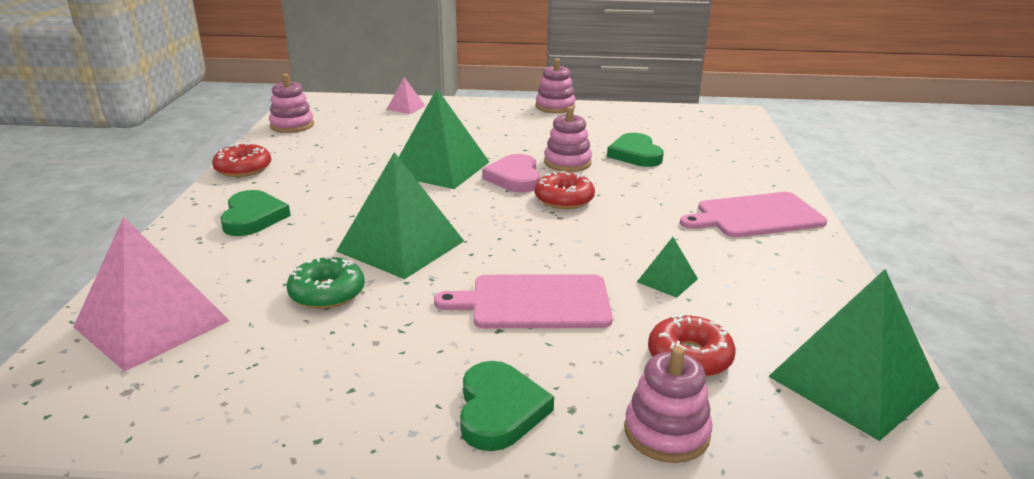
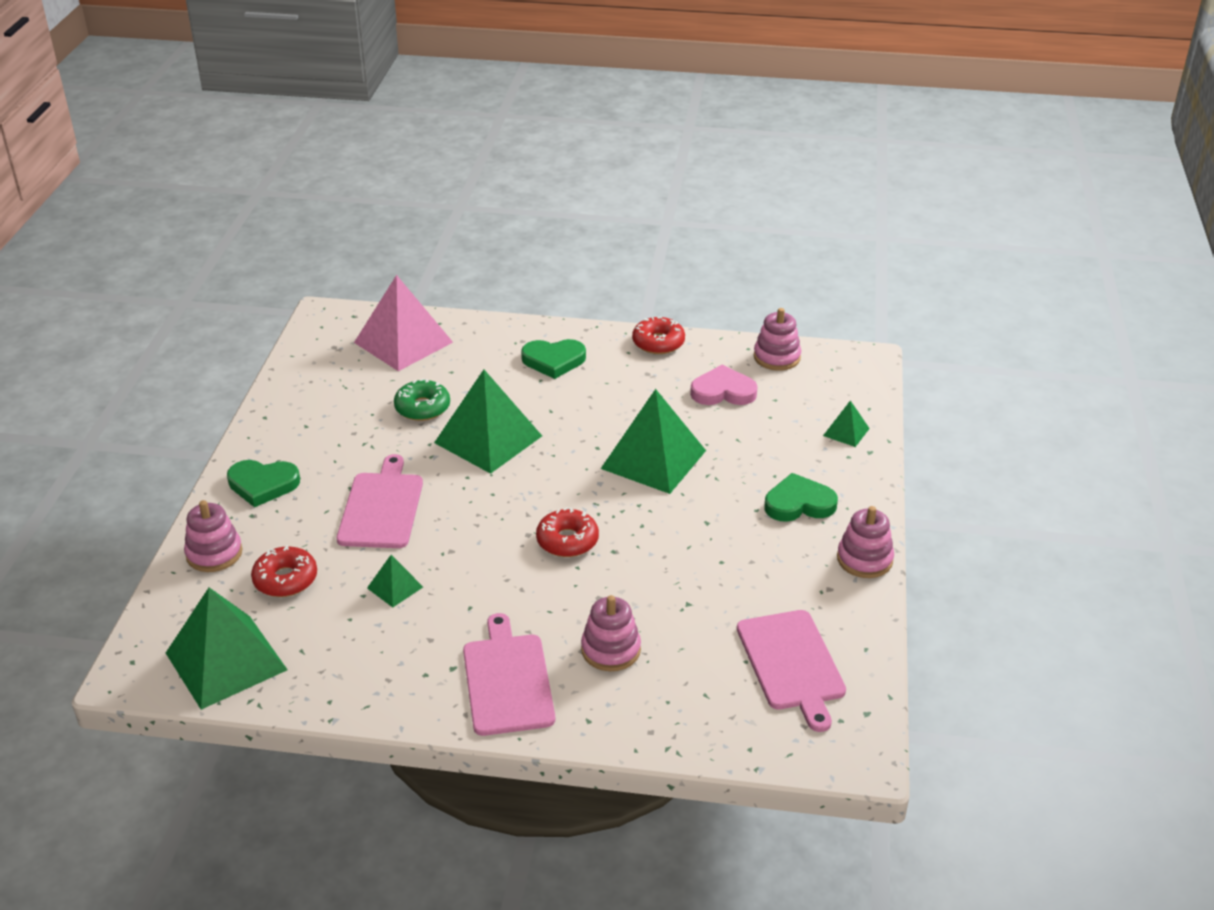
camera: 95 degrees right, 10 degrees up
(406, 107) = (846, 432): pink pyramid -> green pyramid
(515, 178) = (624, 510): pink heart -> pink heart (723, 391)
(567, 163) = (664, 552): pink stacking toy -> pink stacking toy (611, 650)
(635, 154) = (688, 612): green heart -> green heart (799, 503)
(670, 126) = (791, 664): none -> pink cutting board

